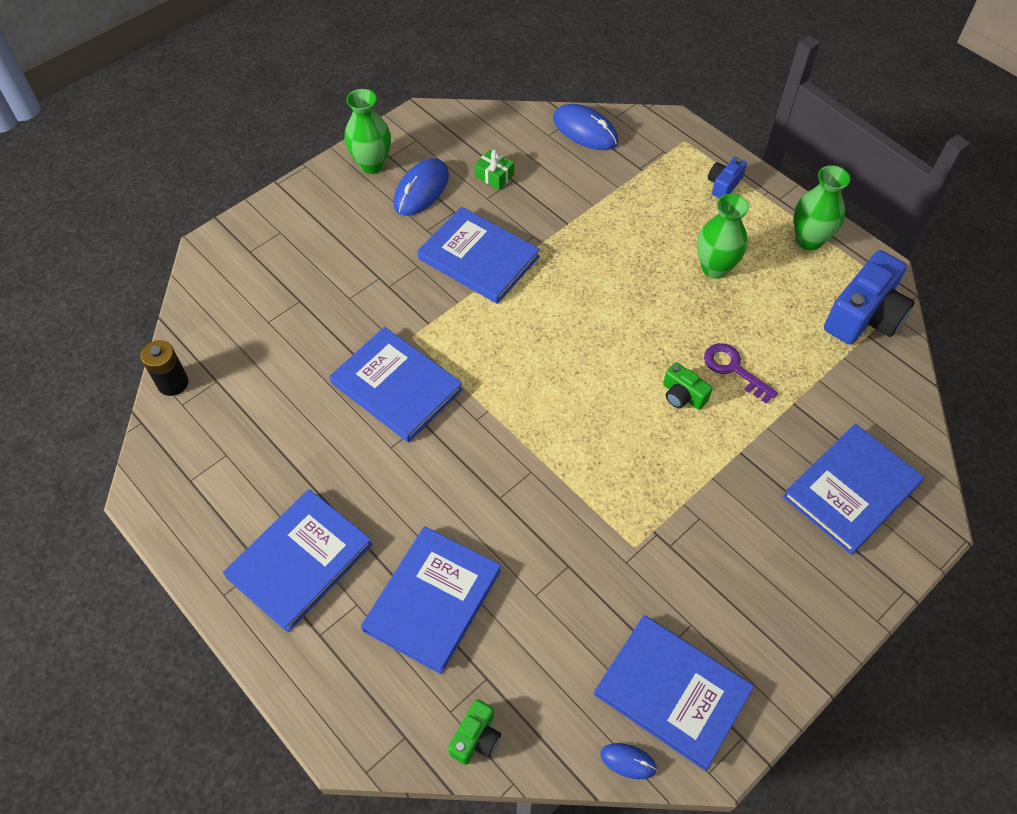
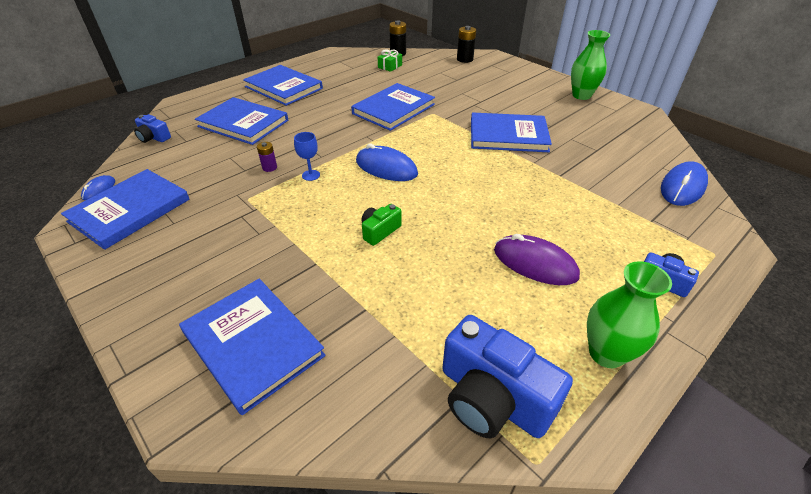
camera: 90 degrees right, 15 degrees down
(220, 284) = (465, 59): none -> black battery
(421, 190) = (566, 113): blue mouse -> blue mouse (386, 168)
(476, 738) = (153, 137): green camera -> blue camera
(478, 258) = (508, 135): blue book -> blue book turned 60 degrees clockwise
(494, 176) = (597, 141): green gift -> green gift (390, 66)
(562, 533) = (269, 167): none -> purple battery
(578, 478) = (311, 175): none -> blue goblet
(714, 268) = (535, 263): green vase -> purple mouse
(733, 369) = (408, 266): purple key -> none

